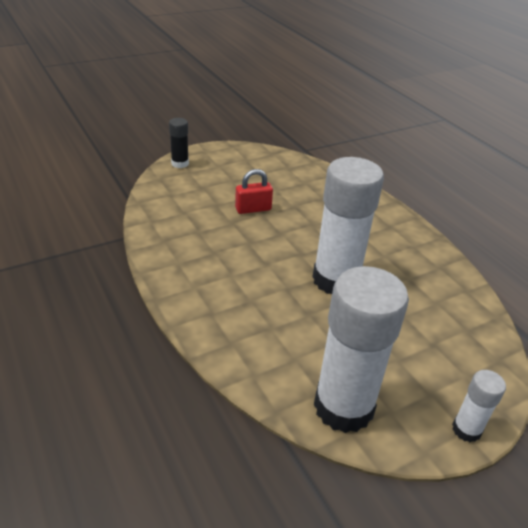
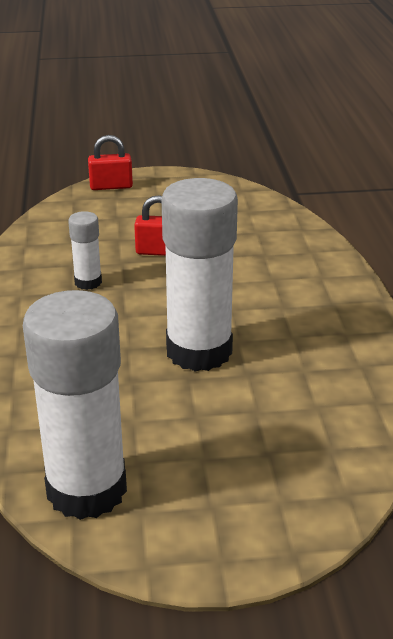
camera: 25 degrees right, 5 degrees down
(180, 163) = (111, 186): black glue stick -> red padlock
(466, 430) = (223, 558): white glue stick -> white glue stick (88, 282)

